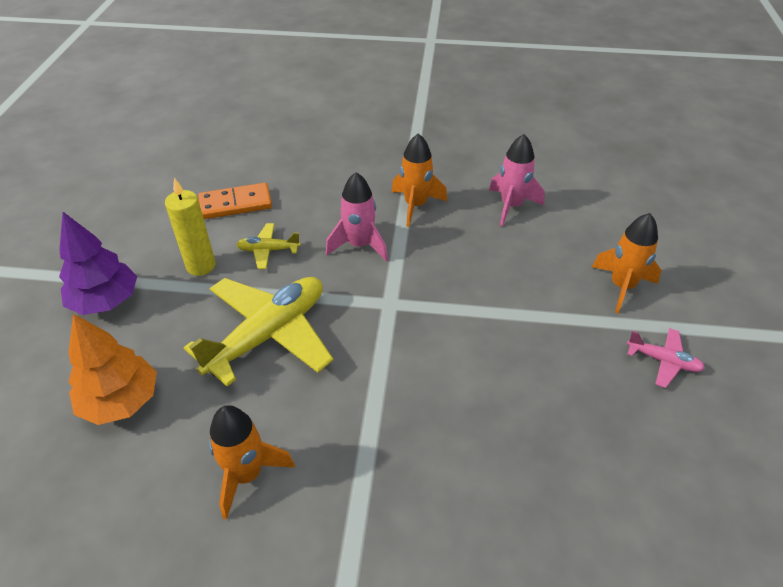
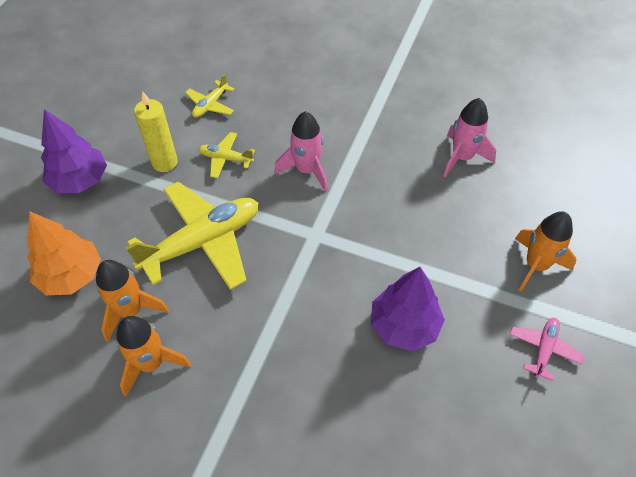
camera: 15 degrees right, 10 degrees up
(235, 204) = (210, 105): orange domino -> yellow plane
(415, 205) = (371, 139): orange rocket -> orange rocket (131, 311)
(516, 370) = (404, 325): none -> purple tree
(663, 361) = (543, 349): pink plane -> pink plane turned 105 degrees counterclockwise

